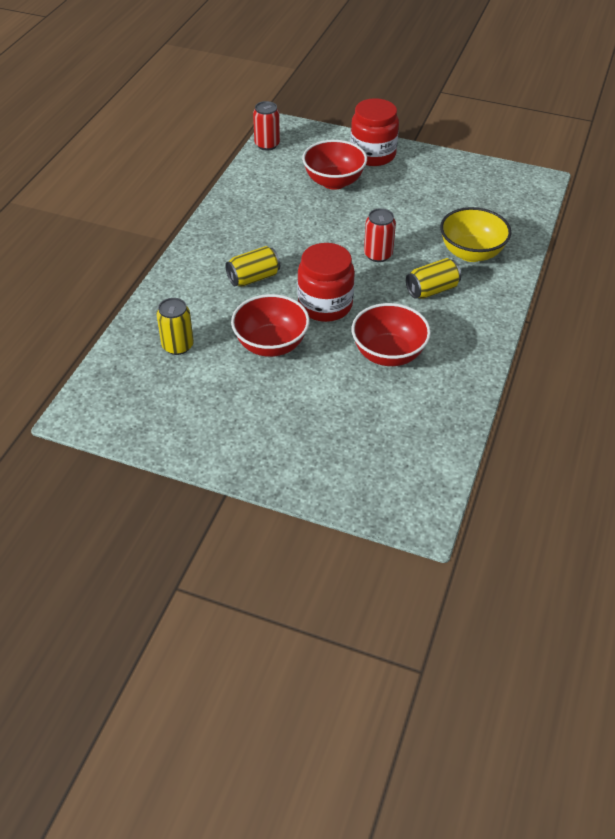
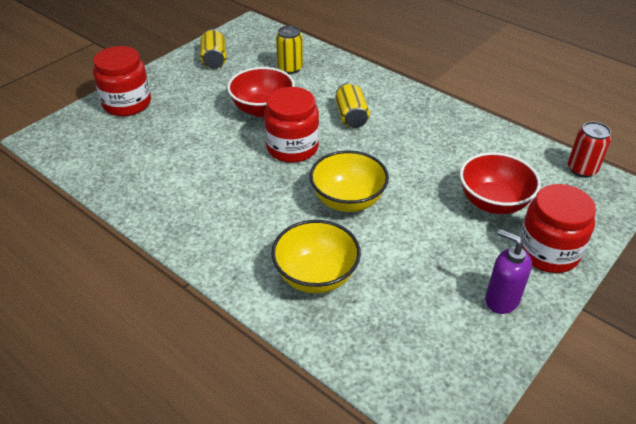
camera: 110 degrees right, 5 degrees down
(315, 467) = (127, 103): none -> red jar
(378, 255) = (348, 200): red can -> yellow bowl
(388, 354) = (207, 168): red bowl -> none
(432, 170) = (501, 300): none -> purple soap dispenser
(432, 290) = (273, 223): yellow can -> yellow can (214, 59)

